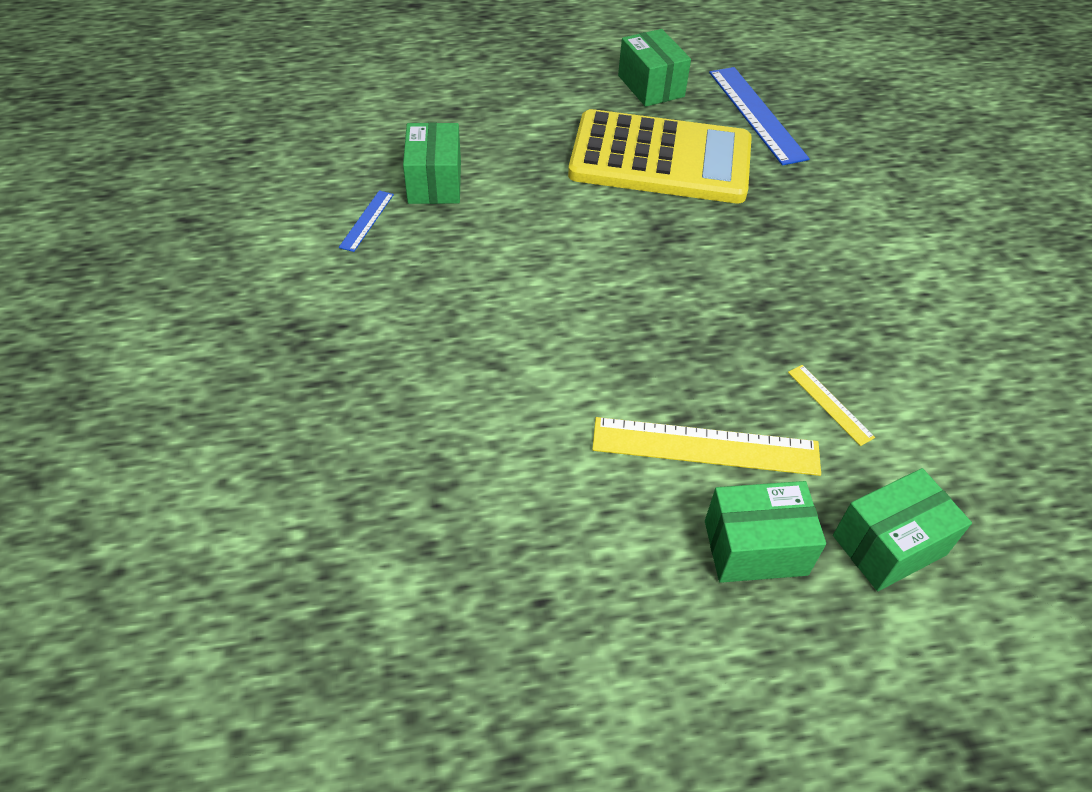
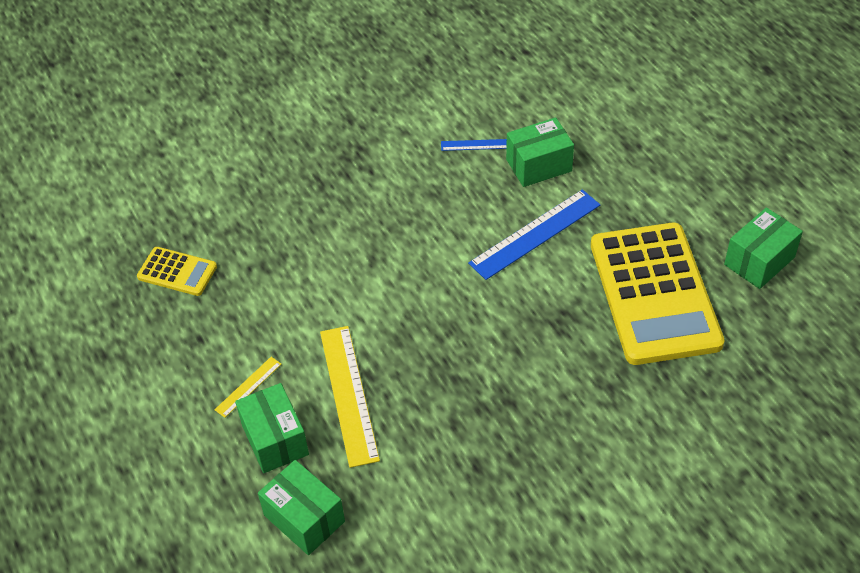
camera: 75 degrees right, 0 degrees up
(392, 604) = (177, 272): none -> yellow calculator
(756, 114) = (769, 349): blue ruler -> blue ruler (535, 234)
(830, 404) = (420, 463): yellow ruler -> yellow ruler (248, 386)

